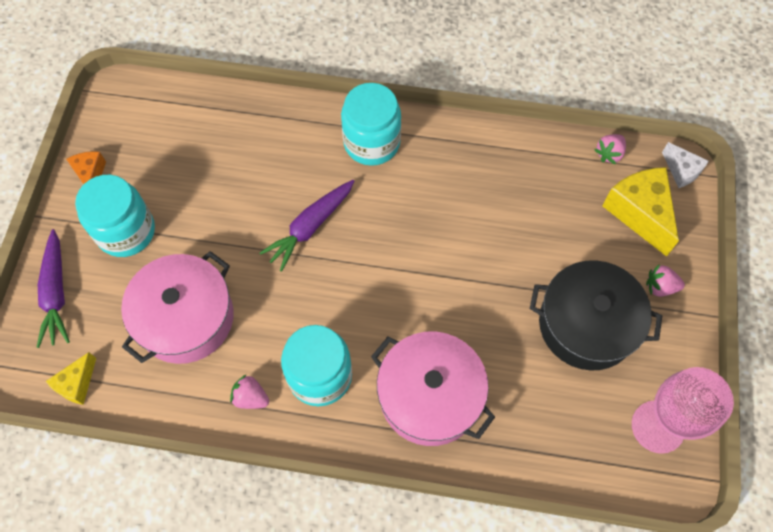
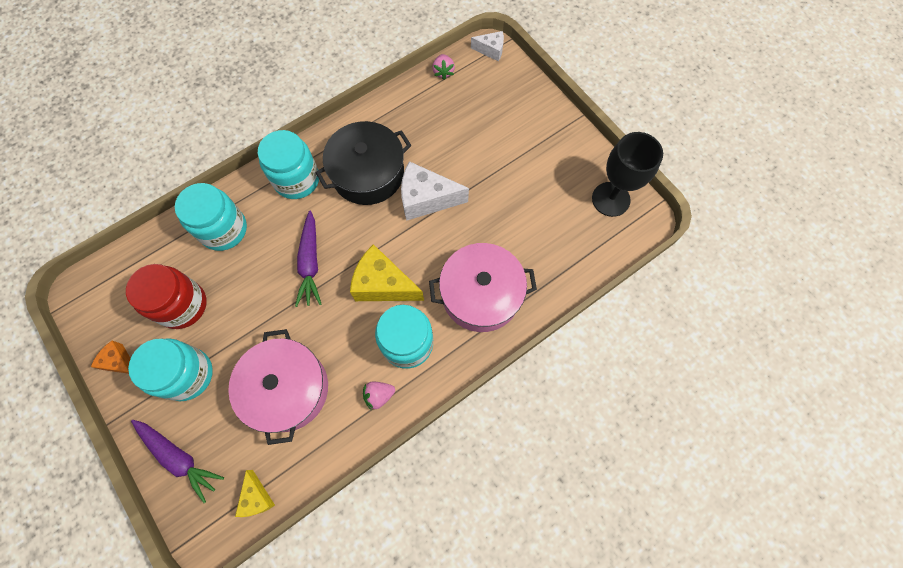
camera: 45 degrees left, 5 degrees up
(177, 170) = (182, 305): none -> red jar
(270, 135) = (223, 229): none -> turquoise jar
(469, 261) = (426, 199): none -> white cheese
(586, 324) = (524, 177): black pot -> black pot (368, 173)
(639, 213) = (491, 92): yellow cheese -> yellow cheese (383, 284)
(658, 426) = (610, 199): pink goblet -> black goblet
(660, 287) = (541, 124): pink strawberry -> none

